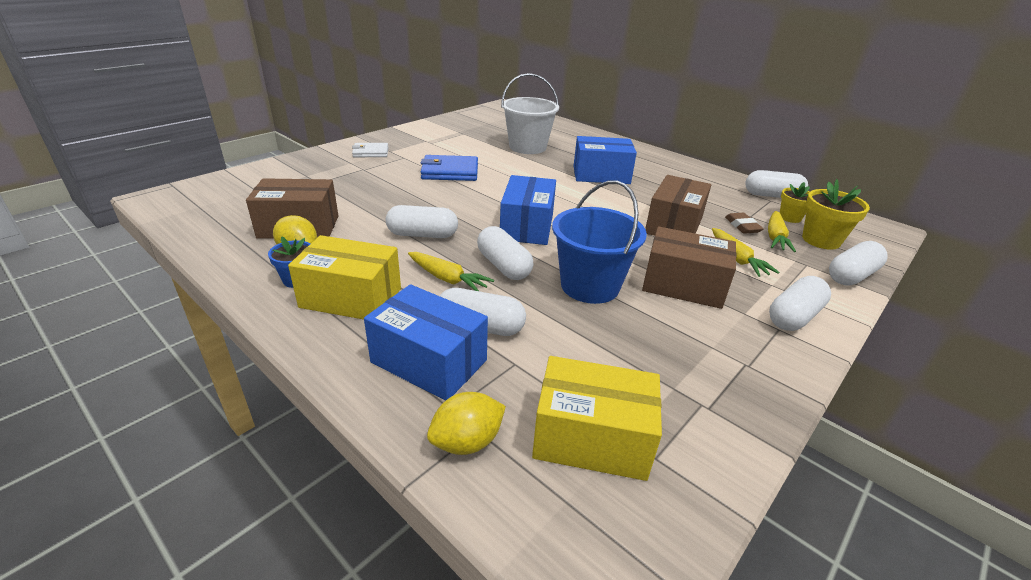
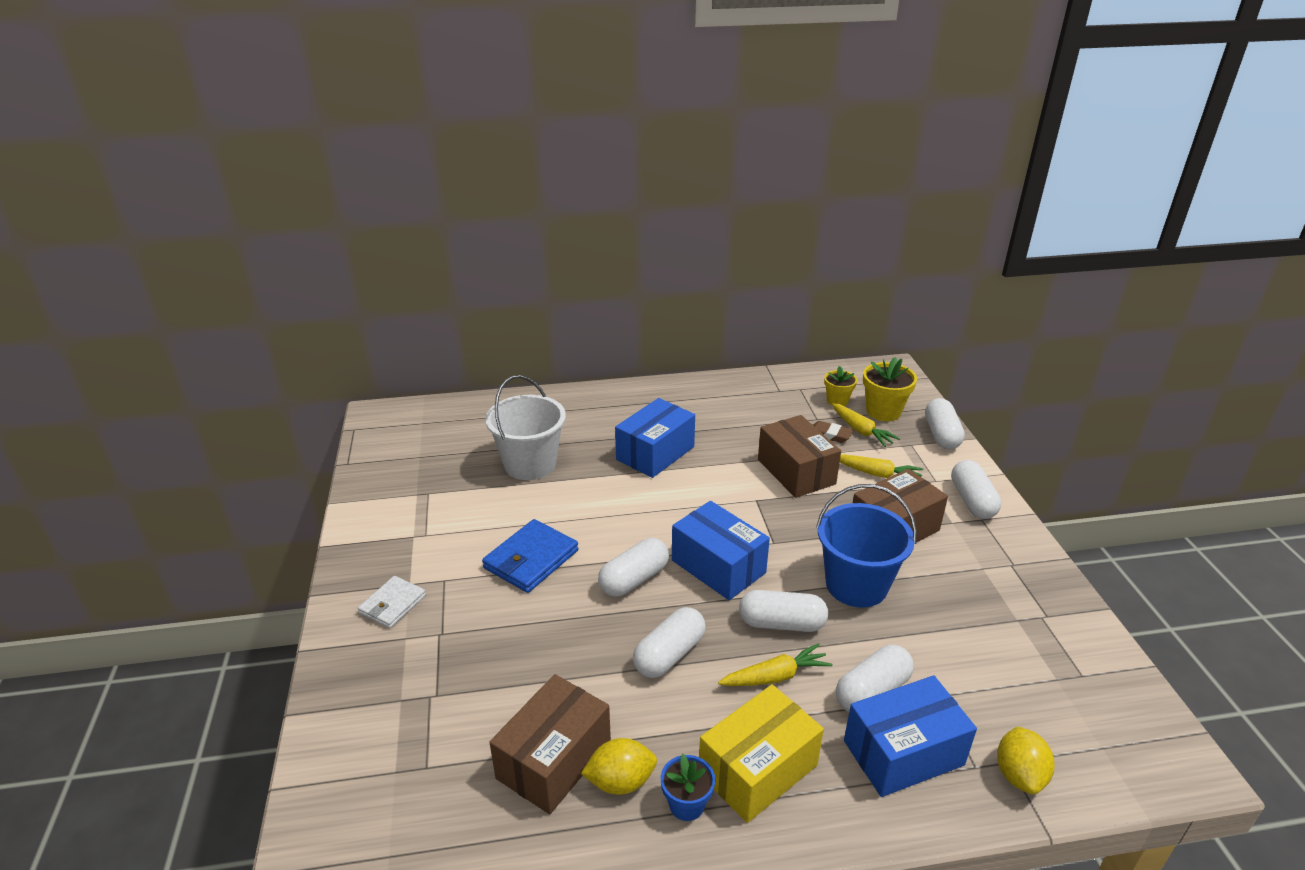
camera: 50 degrees left, 0 degrees up
(592, 438) = (1048, 698): yellow box -> none
(772, 195) = (793, 382): white capsule -> white capsule (634, 579)

